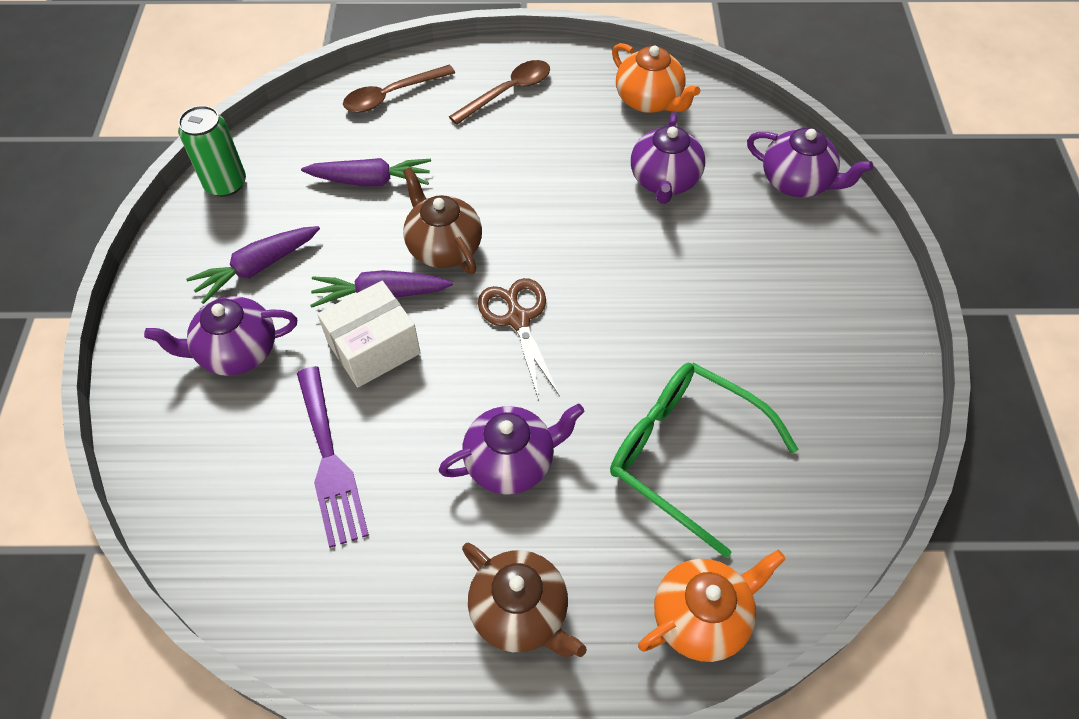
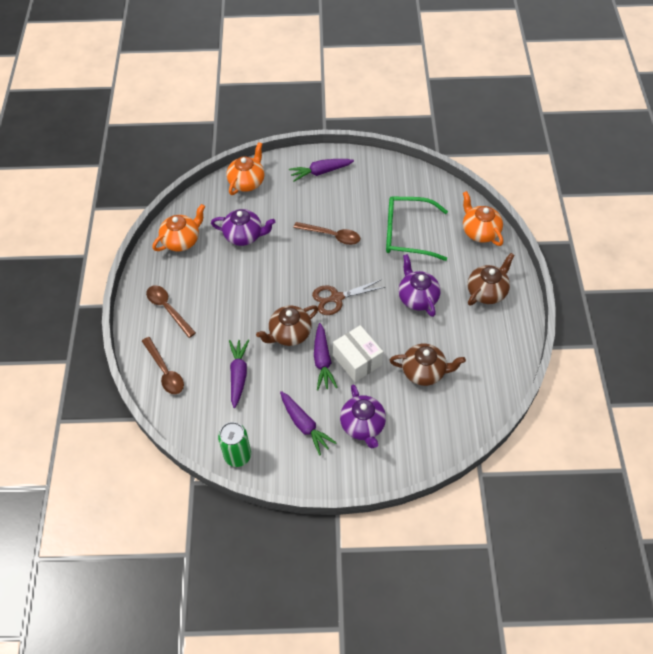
camera: 90 degrees left, 0 degrees up
(330, 461) = (424, 372): purple fork -> brown teapot
(672, 314) = (331, 236): none -> brown spoon
(685, 454) = (407, 234): green glasses -> green glasses turned 60 degrees clockwise
(797, 182) = (247, 182): purple teapot -> orange teapot
(843, 298) = (320, 172): none -> purple carrot

